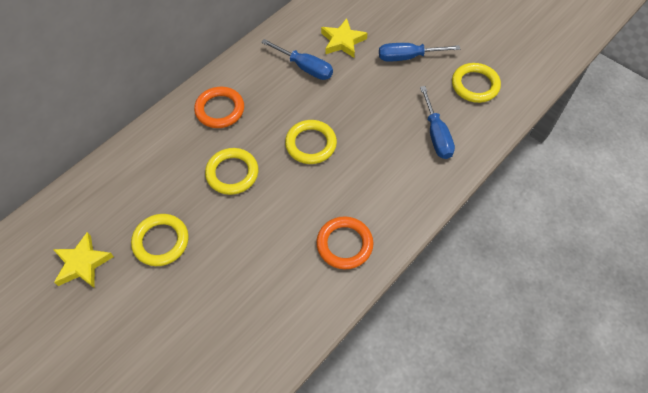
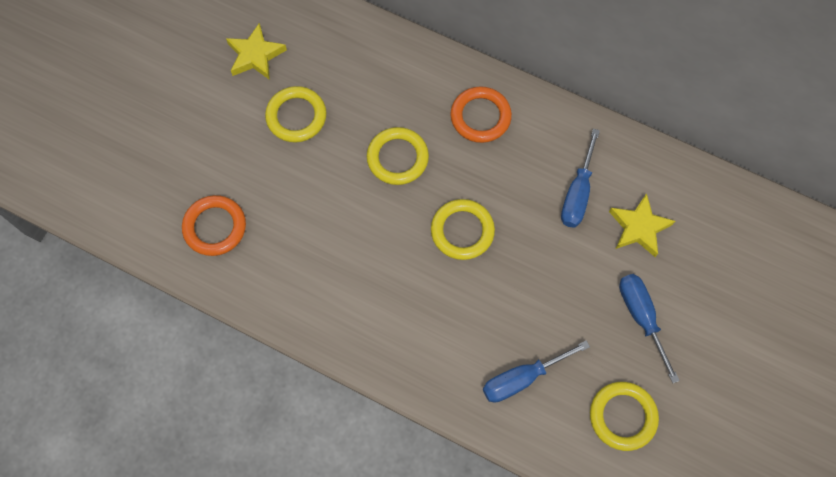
camera: 75 degrees right, 10 degrees up
(344, 244) = (338, 302): orange ring -> orange ring (215, 227)

